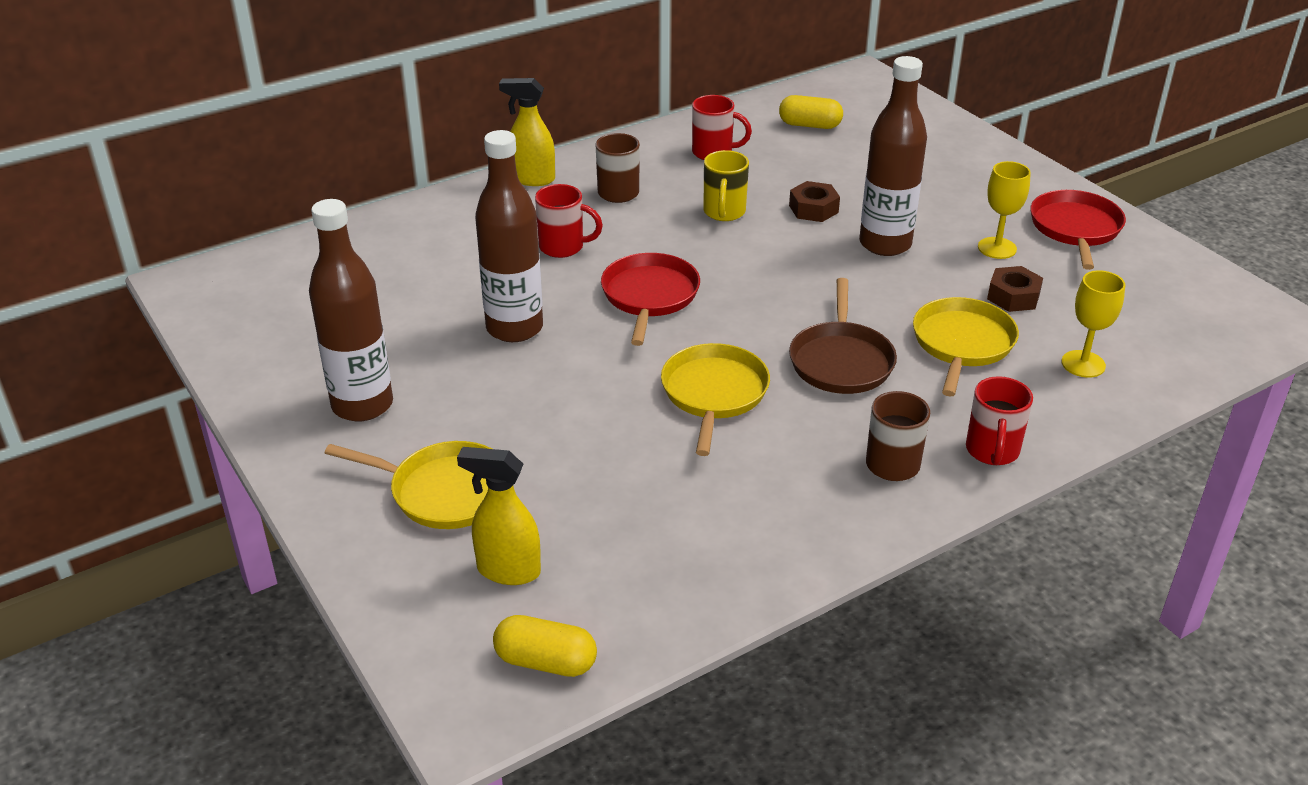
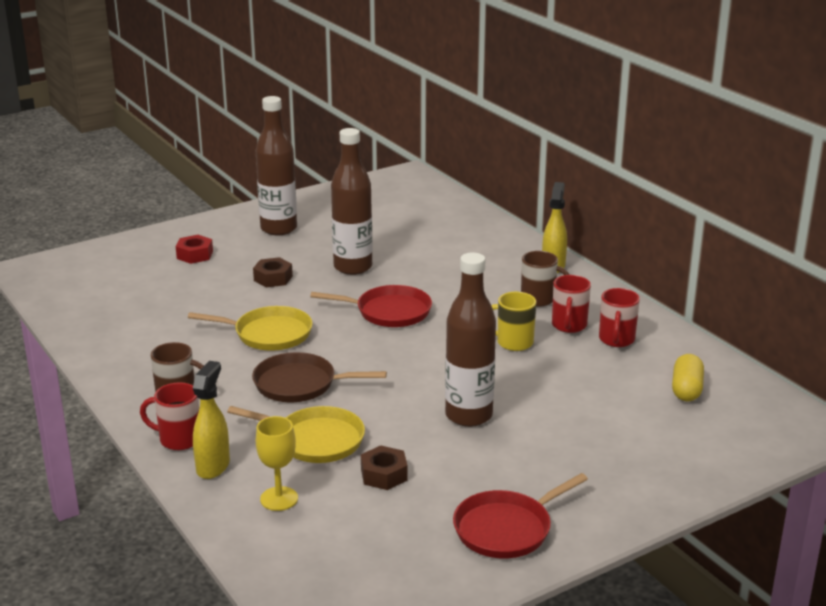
camera: 90 degrees right, 10 degrees down
(445, 491) = (195, 255): yellow pan -> red nut
(508, 570) = (124, 274): yellow spray bottle -> yellow spray bottle (213, 466)
(546, 661) = (54, 285): yellow capsule -> none
(563, 247) = (455, 280): red mug -> red mug (569, 326)
(813, 209) = (525, 384): brown nut -> brown nut (273, 278)
(997, 248) = (466, 475): yellow goblet -> none
(1075, 229) = (506, 529): red pan -> red pan turned 135 degrees clockwise

